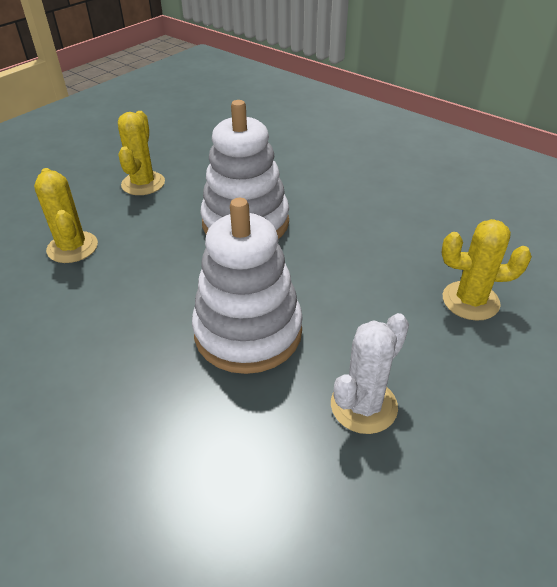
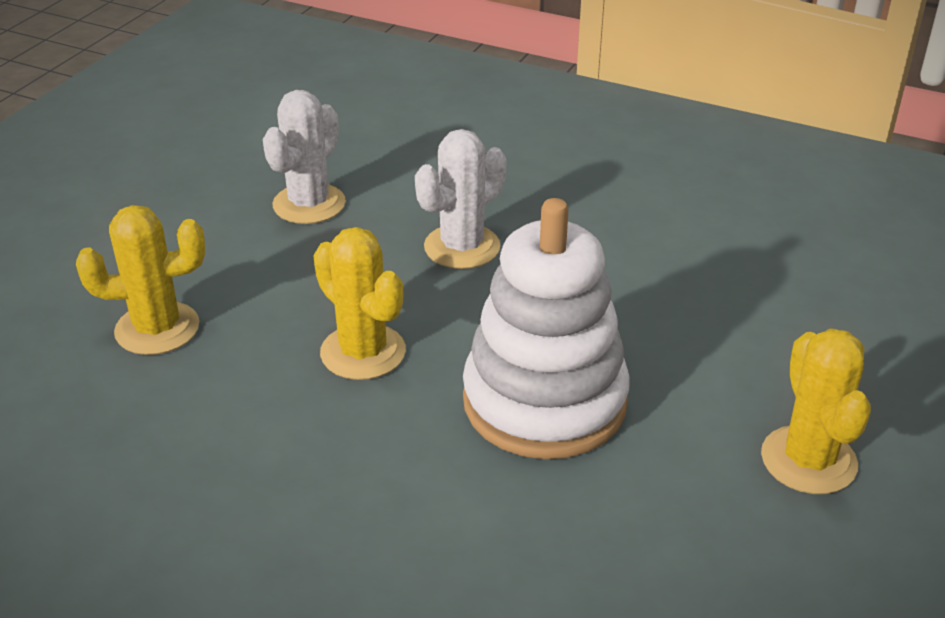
camera: 165 degrees right, 5 degrees down
(72, 247) = (795, 312): yellow cactus -> yellow cactus (363, 352)
(248, 332) = (462, 247): white stacking toy -> white cactus

